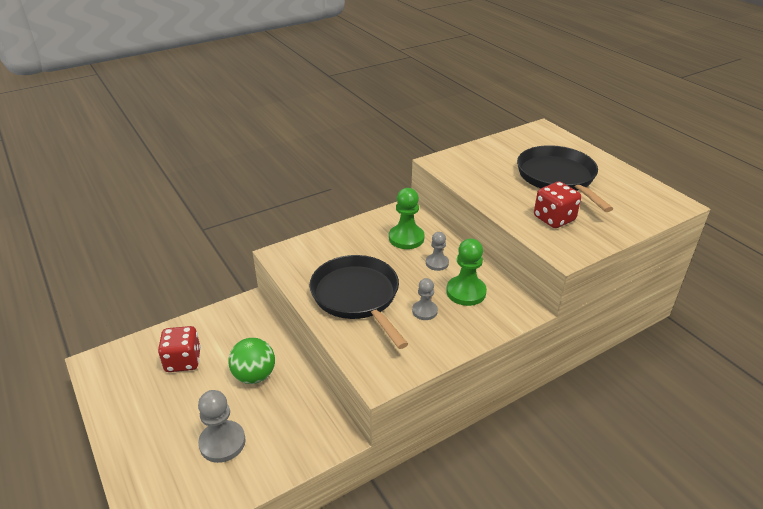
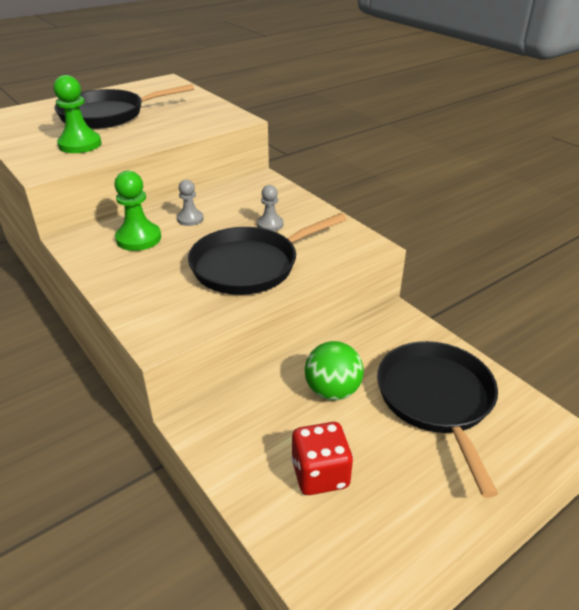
camera: 95 degrees left, 0 degrees up
(222, 442) = (436, 400): grey pawn -> black pan
(466, 292) = (239, 204): green pawn -> green pawn (80, 144)
(554, 219) = (182, 120): red dice -> none

